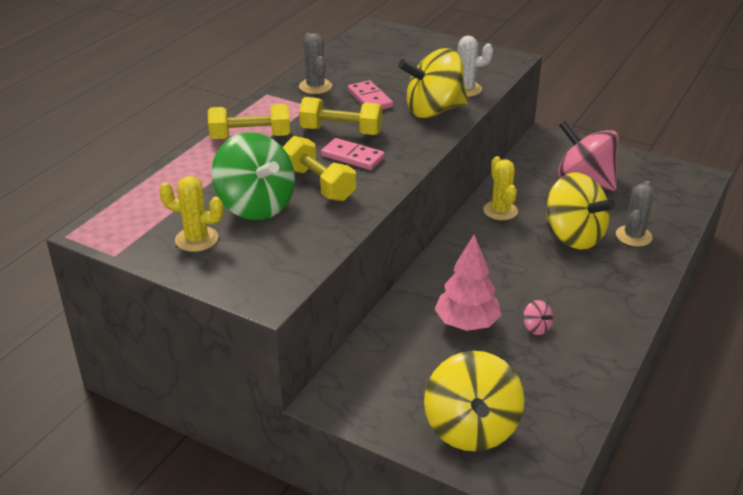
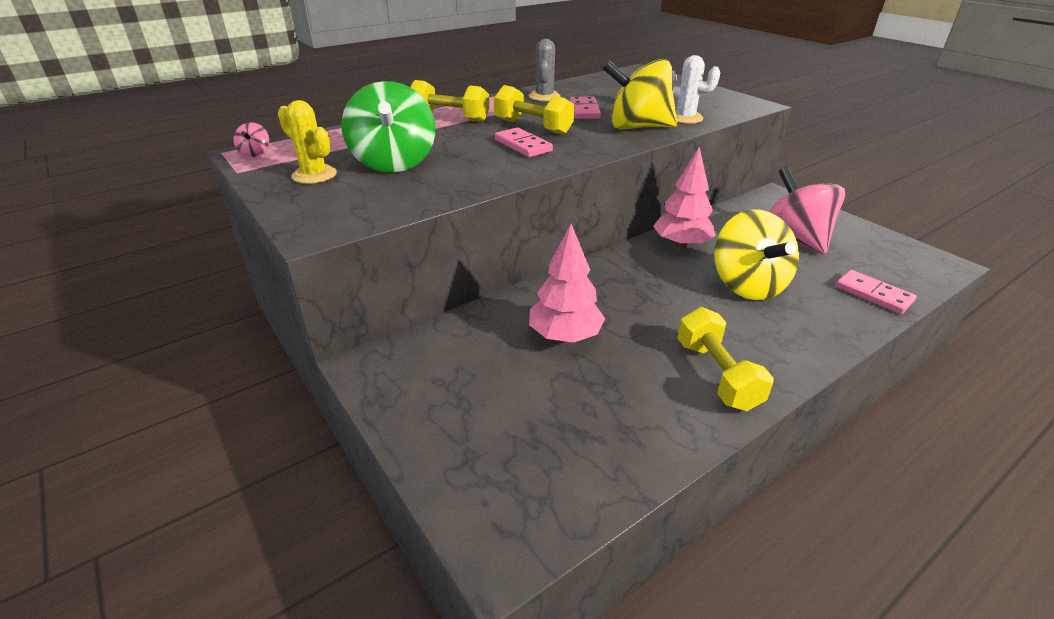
camera: 25 degrees right, 0 degrees up
(318, 184) = (468, 158): yellow dumbbell -> yellow dumbbell (717, 375)
(471, 428) = (480, 446): yellow spinning top -> none
(500, 211) = (681, 244): yellow cactus -> pink tree
(536, 328) = (639, 362): pink spinning top -> pink spinning top (255, 153)
(633, 236) = (822, 302): grey cactus -> none
(665, 218) = (873, 294): none -> pink domino

